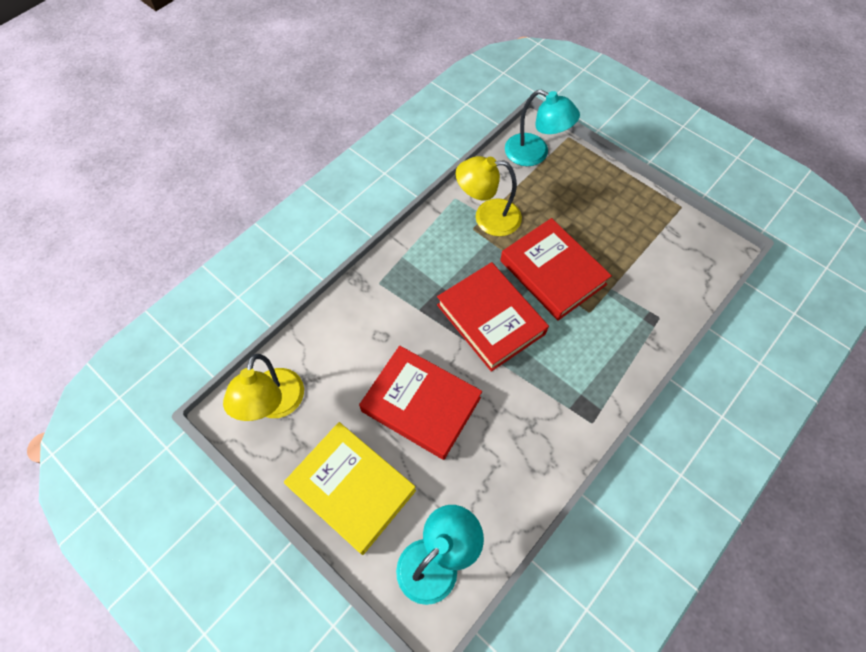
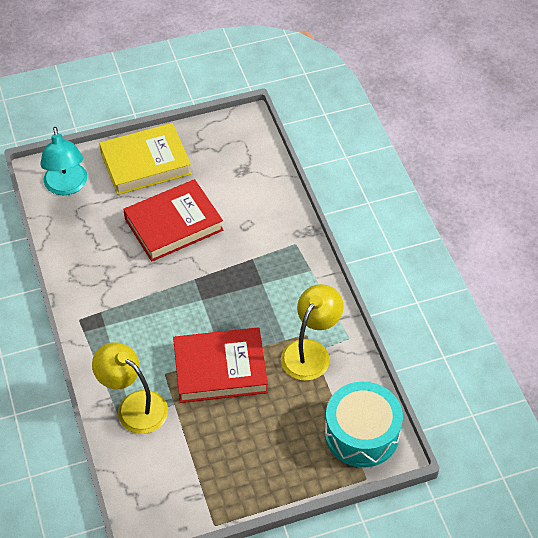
camera: 120 degrees right, 10 degrees down
(274, 405) = (236, 145): yellow lamp -> yellow lamp (134, 406)
(491, 319) = (209, 301): red book -> none
(535, 154) = (361, 433): turquoise lamp -> turquoise drum

